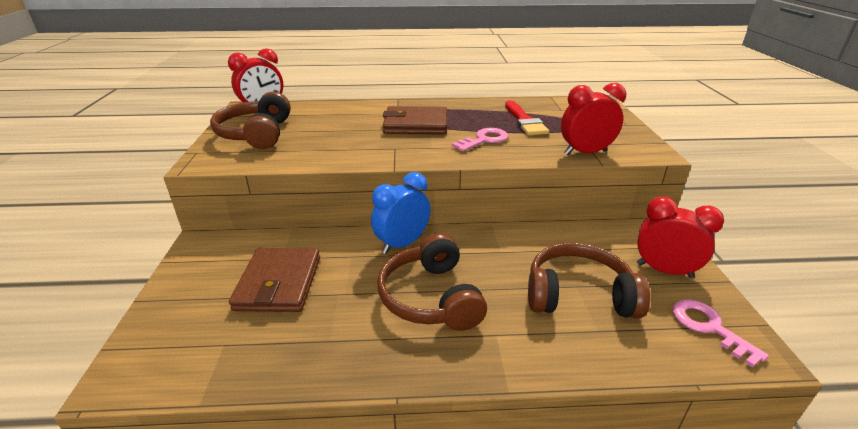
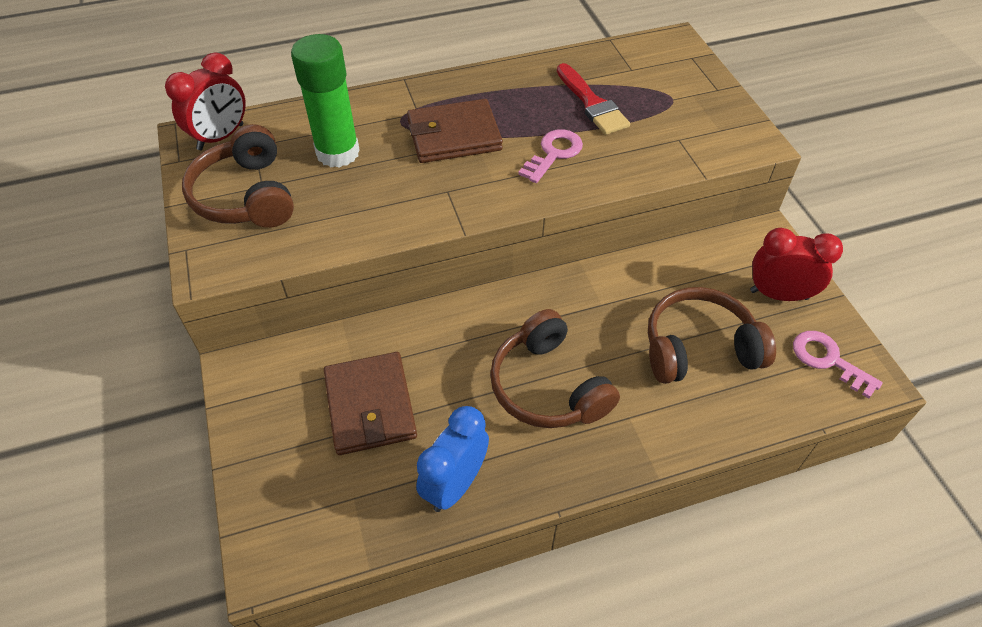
camera: 15 degrees left, 20 degrees up
(331, 123) = (338, 153): none -> green glue stick
(402, 244) = (487, 317): blue clock -> blue clock (455, 484)
(585, 153) = (681, 157): red clock -> none

